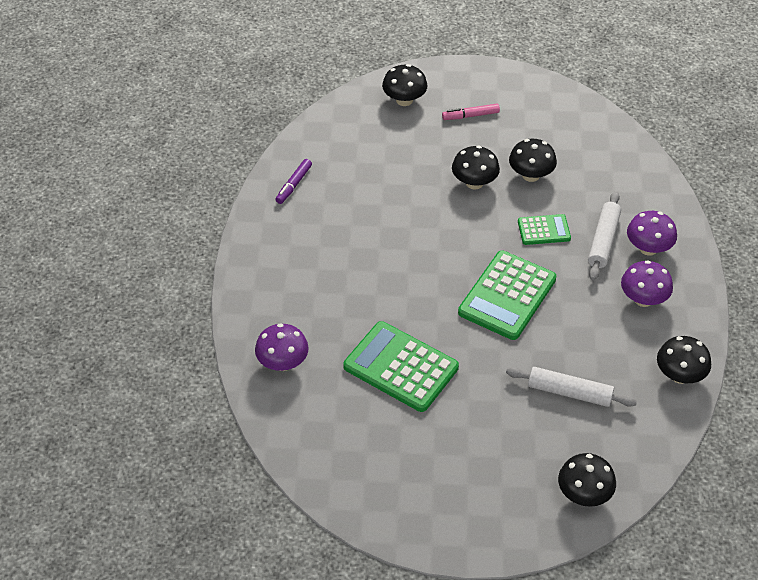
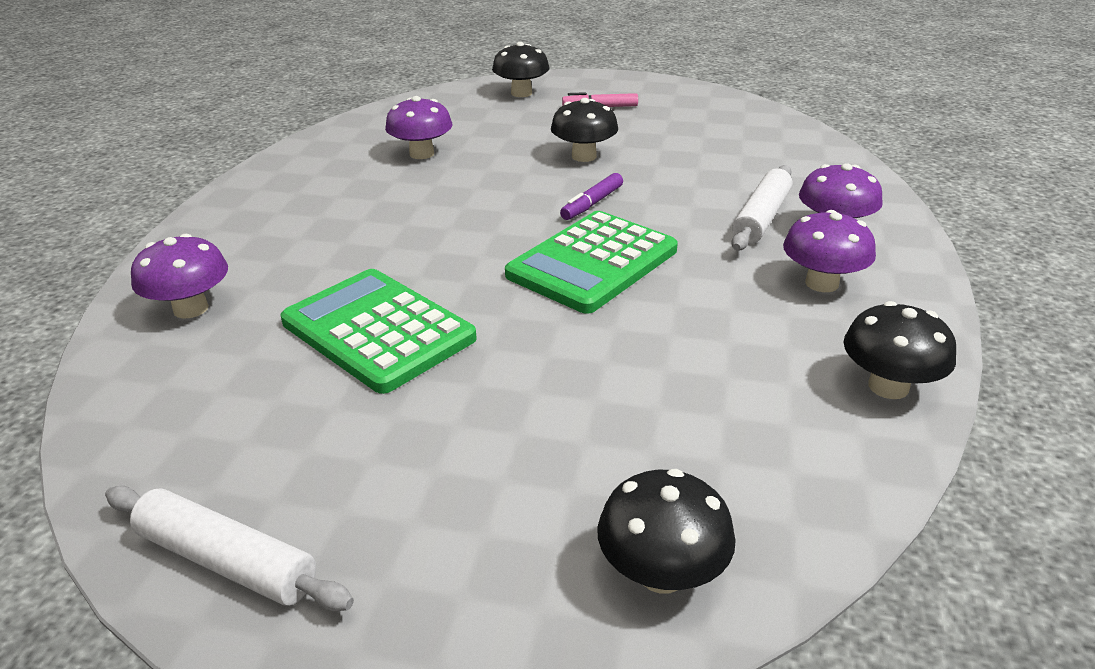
camera: 10 degrees right, 15 degrees down
(294, 185) = (341, 144): purple marker -> purple marker (592, 203)
(358, 191) = (421, 154): none -> purple mushroom
(531, 175) = (665, 155): black mushroom -> none
(544, 230) = (671, 202): green calculator -> none
(569, 392) = (668, 391): white rolling pin -> white rolling pin (227, 560)

